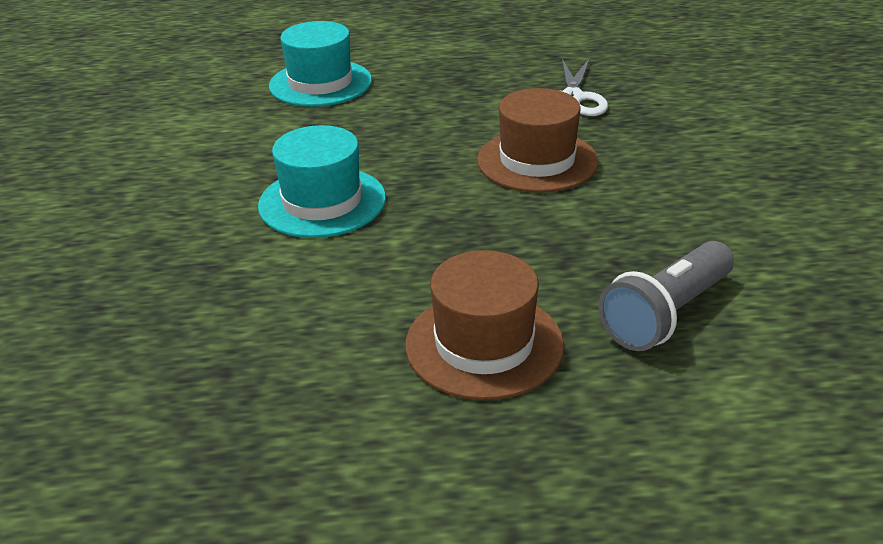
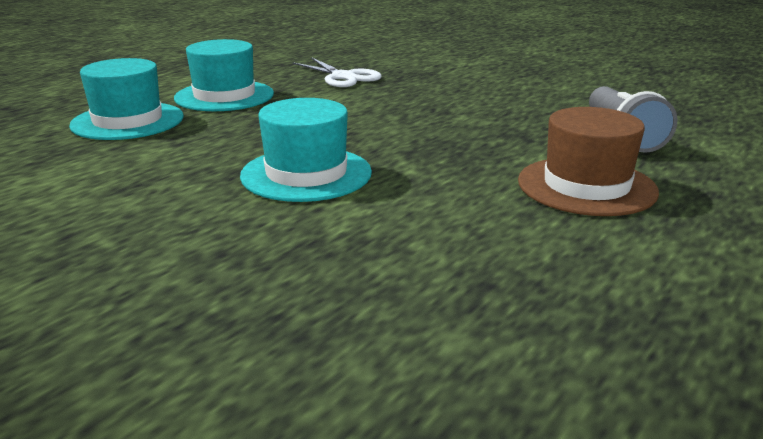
camera: 50 degrees left, 10 degrees down
(430, 82) = (224, 96): none -> turquoise hat
(537, 161) = (397, 106): brown hat -> none

